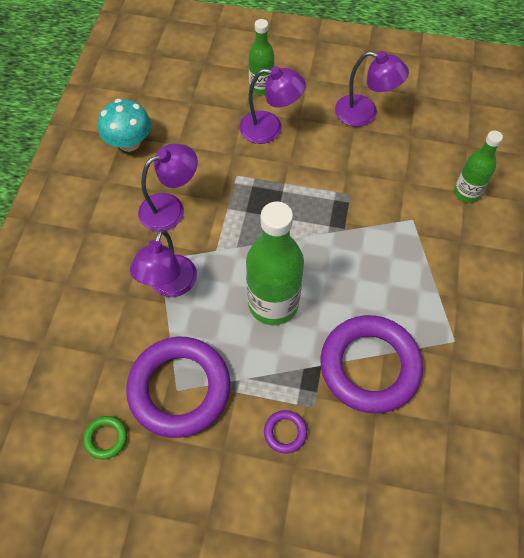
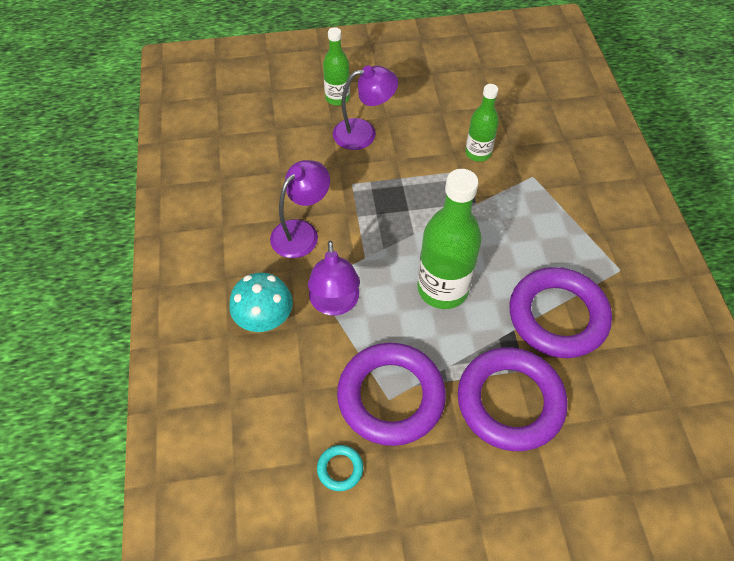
camera: 20 degrees left, 5 degrees down
(106, 438) = (340, 469): green ring -> turquoise ring
(129, 142) = (230, 183): turquoise mushroom -> turquoise mushroom (264, 318)
(285, 432) = (510, 402): purple ring -> purple ring, size x2.46
(364, 113) = (445, 96): purple lamp -> none
(467, 192) = (568, 140): green bottle -> green bottle (478, 153)

